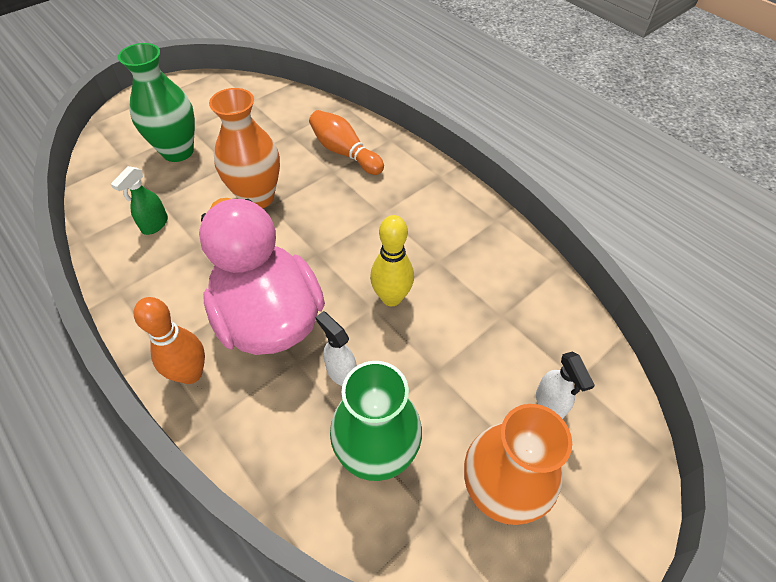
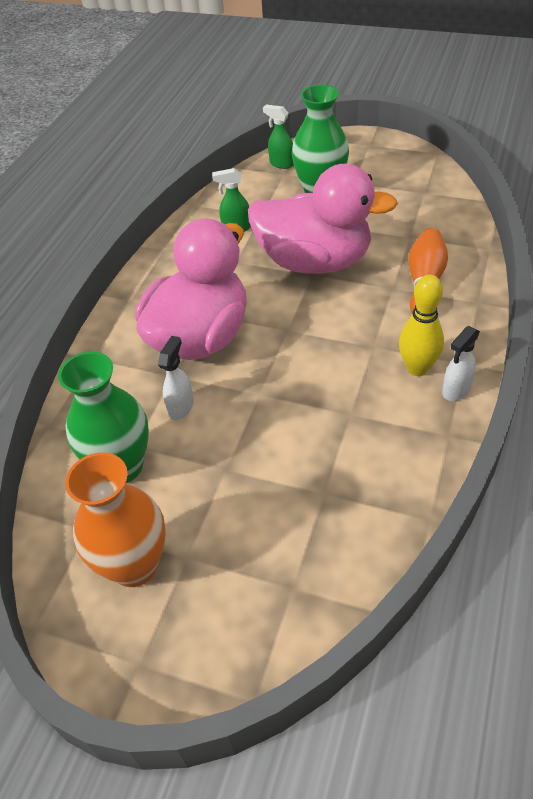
camera: 65 degrees right, 5 degrees down
(108, 154) = (281, 164): none -> green spray bottle
(191, 373) = (124, 325): orange bowling pin -> none
(257, 197) = (315, 262): orange vase -> pink duck
(391, 298) = (279, 401): yellow bowling pin -> yellow bowling pin (417, 368)
(550, 404) = (248, 573): white spray bottle -> white spray bottle (456, 390)

